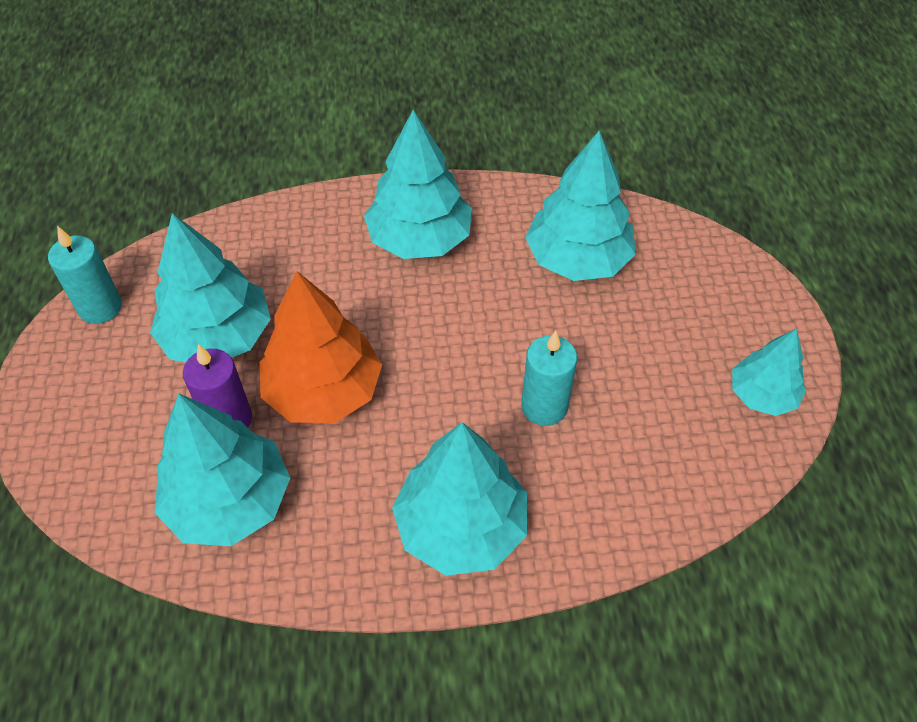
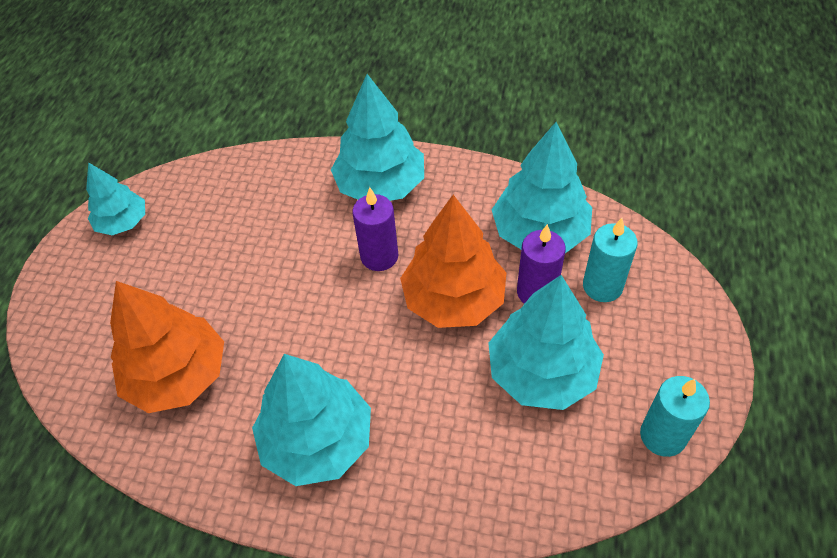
camera: 160 degrees left, 0 degrees up
(426, 422) = (379, 256): none -> purple candle
(544, 406) = (285, 248): turquoise candle -> turquoise candle (602, 286)
(577, 259) = (178, 375): turquoise tree -> orange tree

